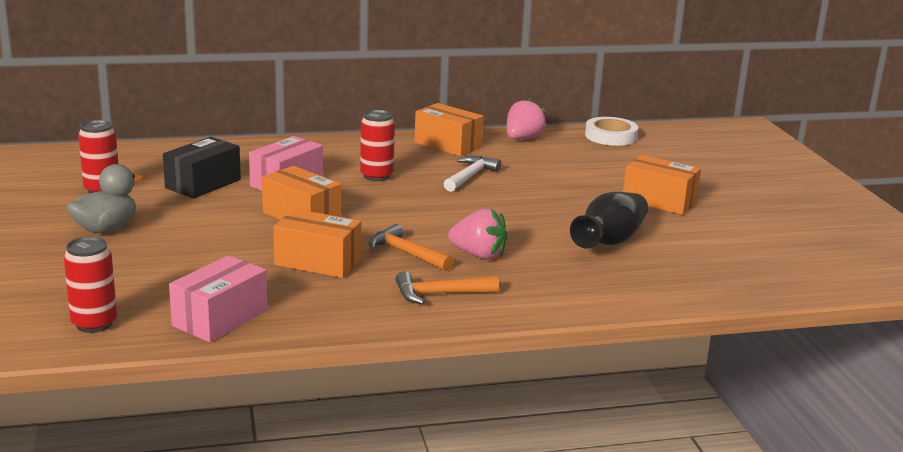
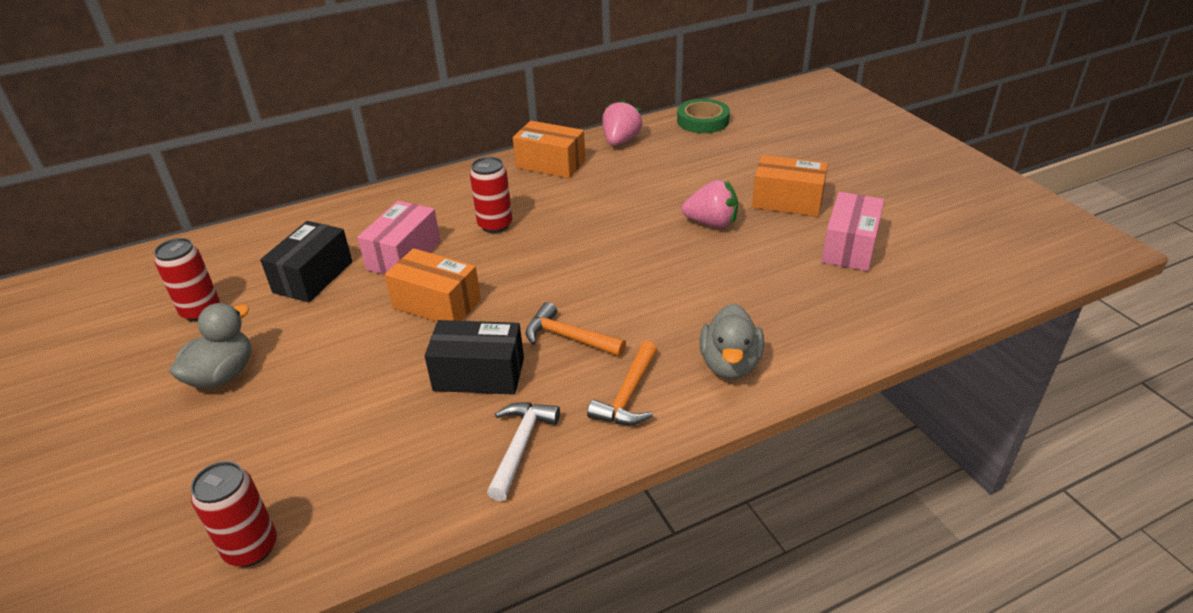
camera: 10 degrees left, 15 degrees up
(220, 318) = (399, 498): pink box -> pink box (849, 247)
(318, 262) = (479, 374): orange box -> black box
(439, 294) = (628, 395): orange hammer -> orange hammer turned 45 degrees counterclockwise
(470, 176) = (590, 205): white hammer -> white hammer (521, 446)
(478, 255) = (644, 323): pink strawberry -> pink strawberry (711, 223)
(540, 291) = (730, 364): none -> grey duck
(609, 241) = (766, 271): black vase -> none
(611, 136) = (703, 121): white tape -> green tape

